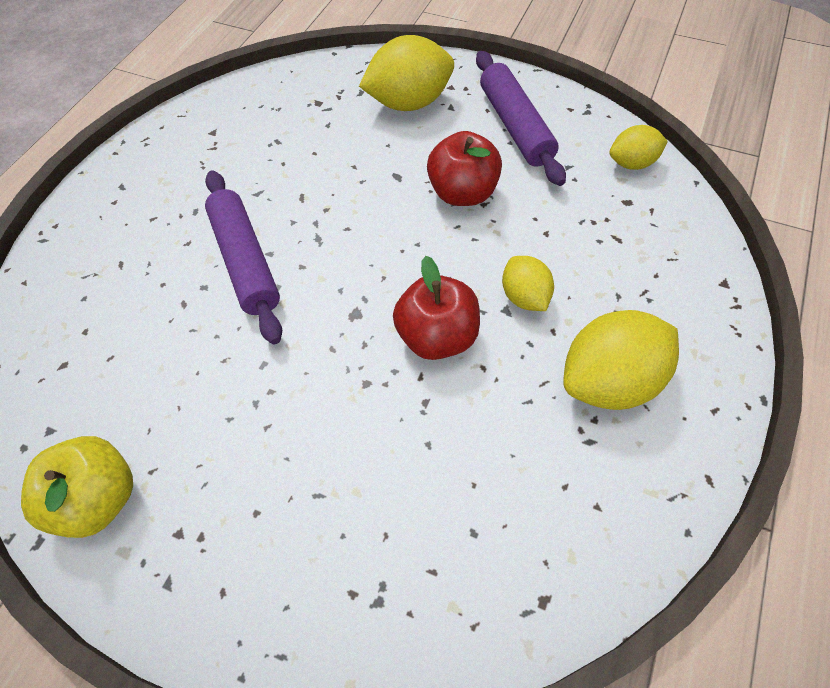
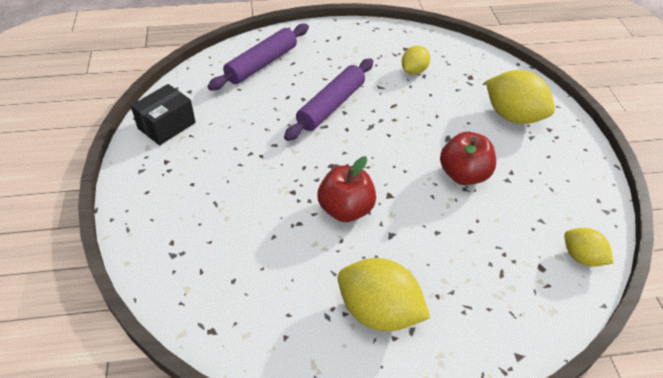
camera: 55 degrees right, 10 degrees down
(98, 499) = (167, 125): yellow apple -> black box
(515, 126) = (548, 177): purple rolling pin -> purple rolling pin (261, 64)
(524, 297) = (408, 240): yellow lemon -> yellow lemon (414, 71)

